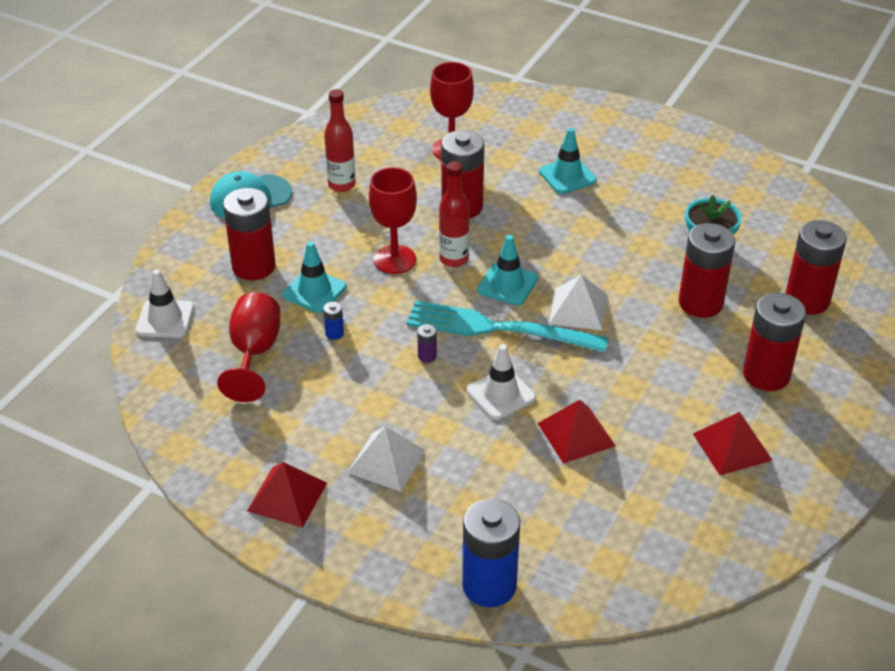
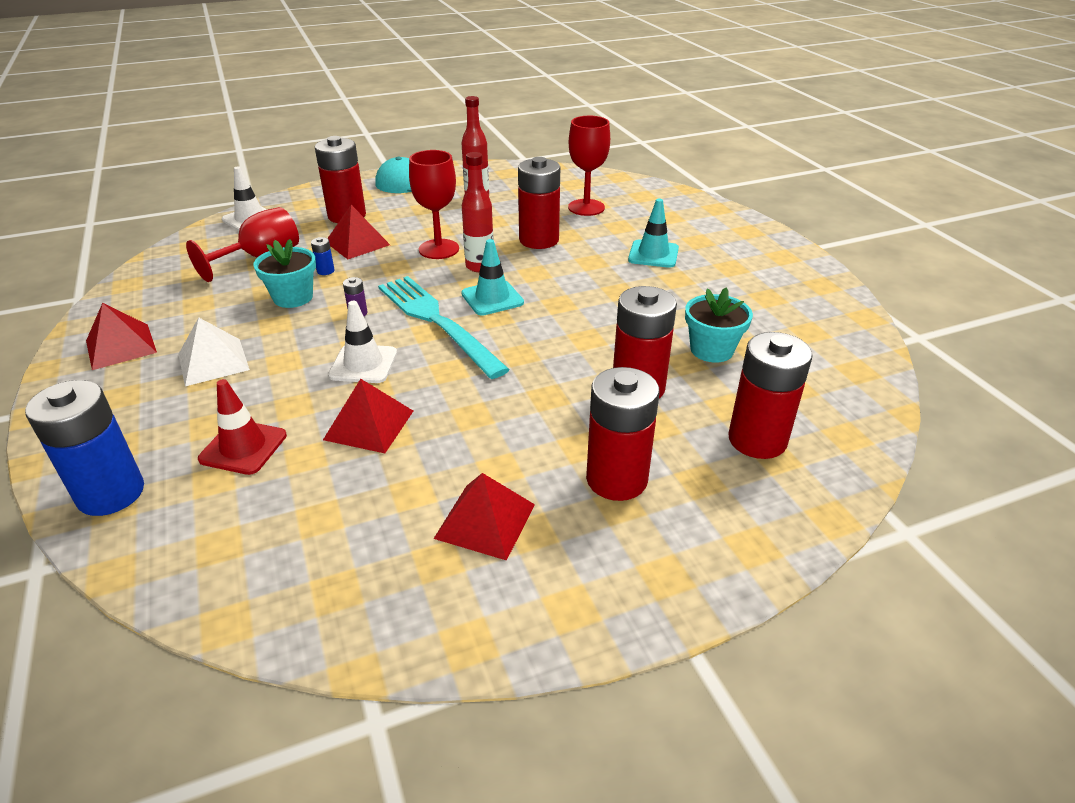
camera: 40 degrees right, 5 degrees down
(314, 291) = (357, 243): turquoise traffic cone -> red pyramid
(351, 373) = (293, 297): none -> turquoise flower pot
(521, 502) = (243, 447): none -> red traffic cone
(578, 309) = (520, 339): white pyramid -> none

